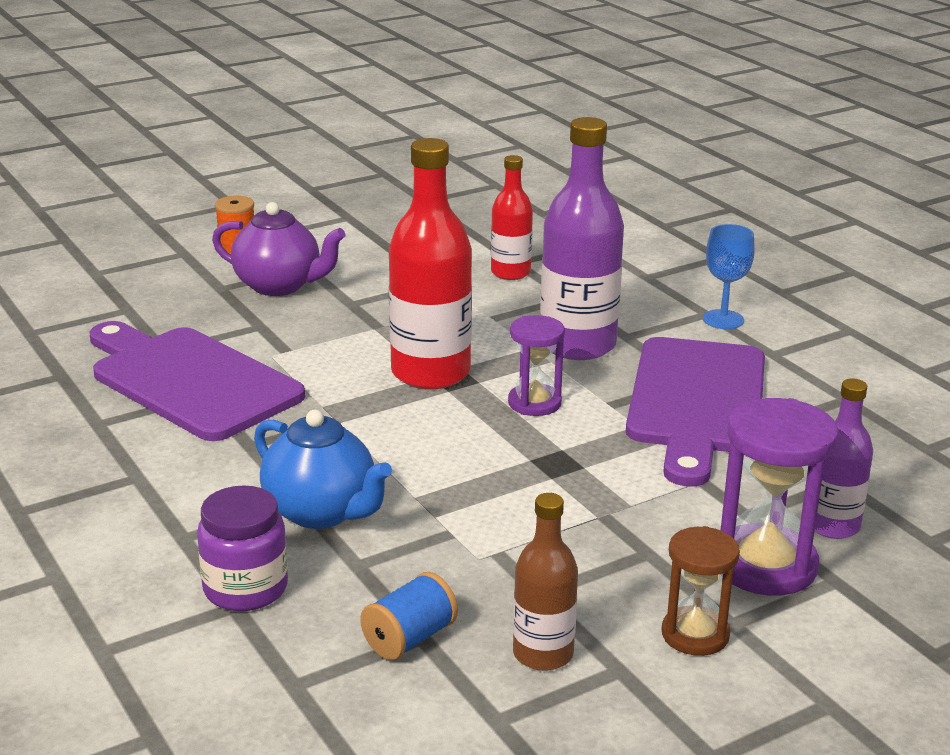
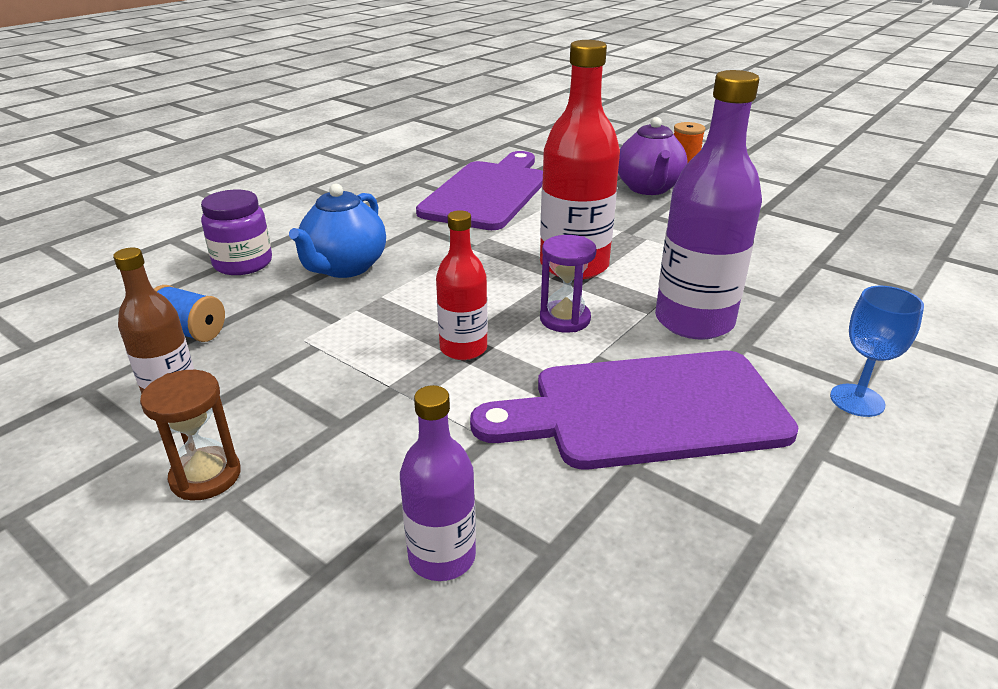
camera: 70 degrees right, 5 degrees up
(510, 272) = (792, 264): red bottle -> red bottle (463, 348)
(765, 565) = (339, 509): purple hourglass -> none

